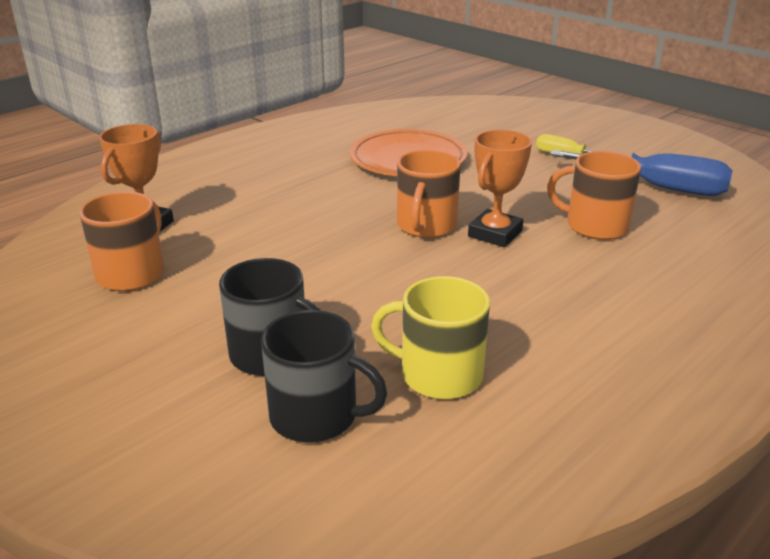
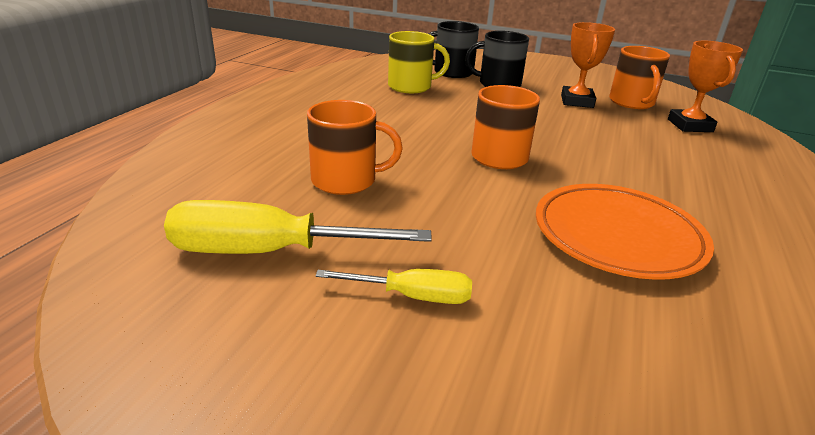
camera: 155 degrees right, 0 degrees up
(495, 234) = (435, 158): orange trophy -> orange trophy (577, 101)
(656, 187) = (270, 252): blue screwdriver -> yellow screwdriver

